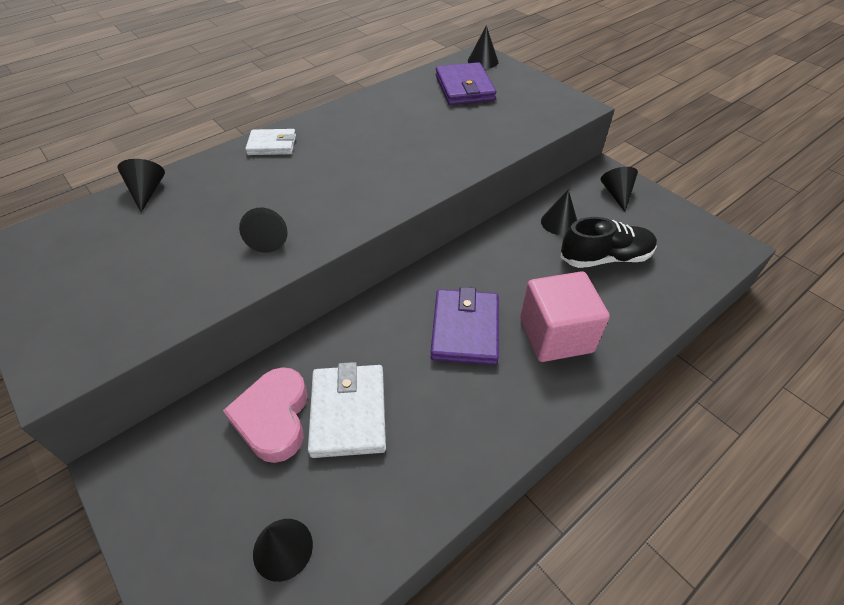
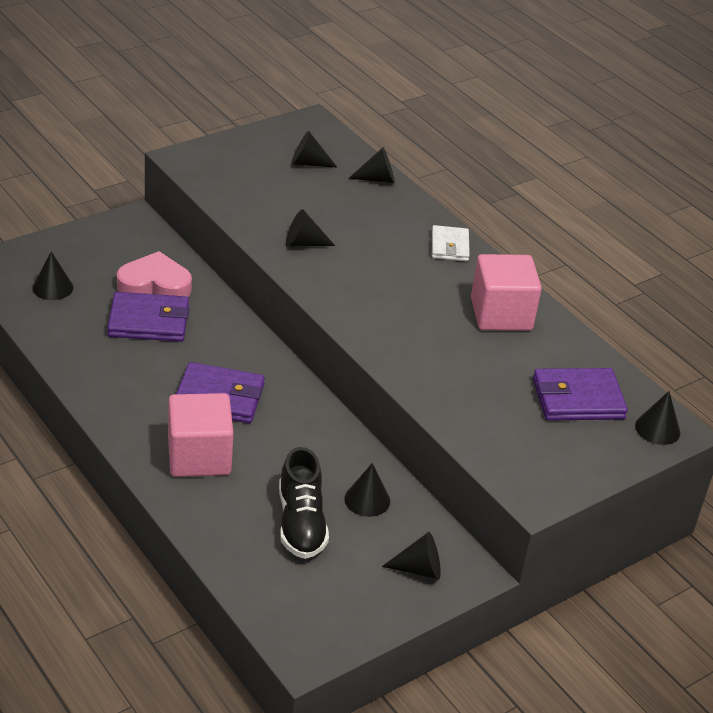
camera: 90 degrees right, 10 degrees down
(101, 246) = (308, 163): none -> black cone
(348, 412) = (148, 321): white wallet -> purple wallet
(370, 119) = (501, 314): none -> pink cube

